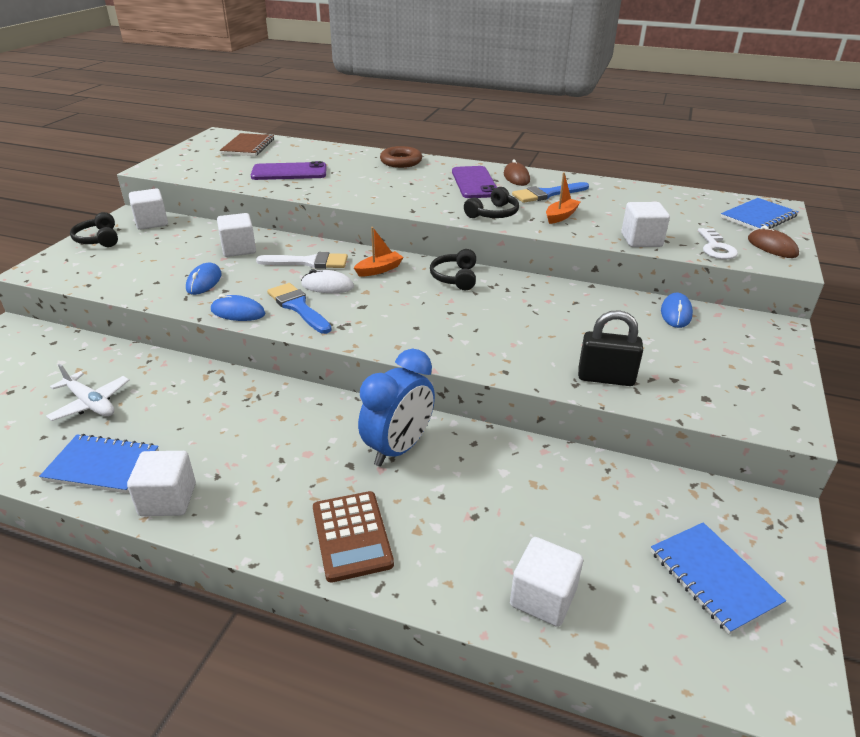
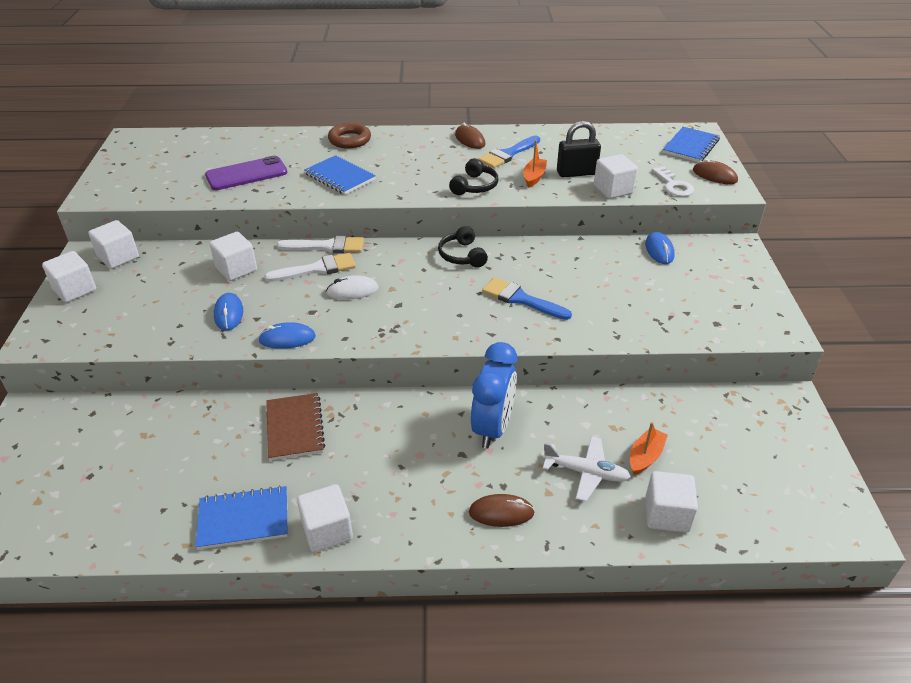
camera: 20 degrees left, 5 degrees up
(91, 403) = (184, 465): white plane -> white plane (586, 473)
(98, 239) = (75, 290): black headphones -> white cube
(248, 146) = (177, 148): brown notebook -> brown notebook (294, 428)
(298, 307) = (340, 319): blue brush -> blue brush (521, 299)
(332, 246) = (327, 246): none -> white brush
(352, 536) = (501, 513): brown calculator -> brown mouse
(379, 270) = (389, 262): orange boat -> orange boat (645, 456)
(474, 183) = (436, 153): purple phone -> none
(605, 378) = (637, 324): black padlock -> black padlock (576, 173)
(713, 578) = (770, 462): blue notebook -> blue notebook (340, 177)

